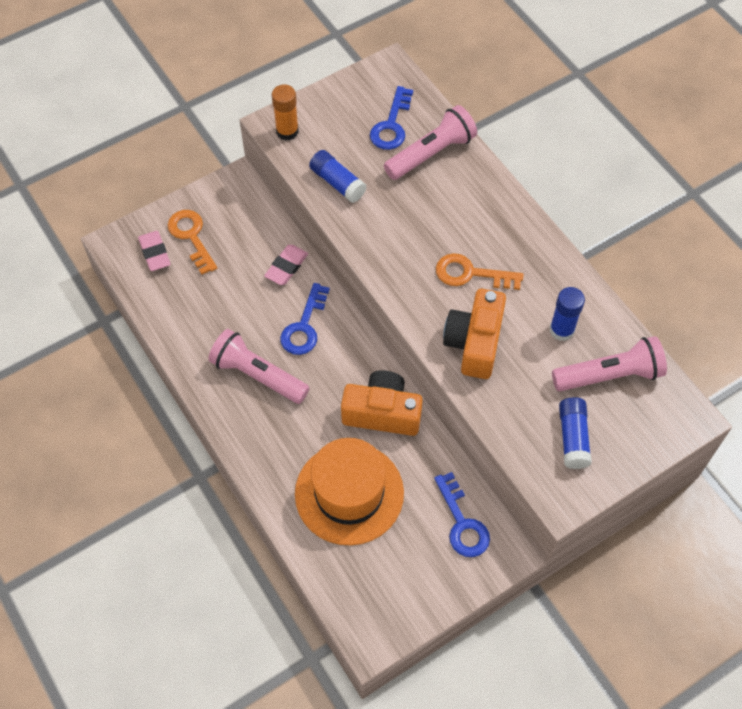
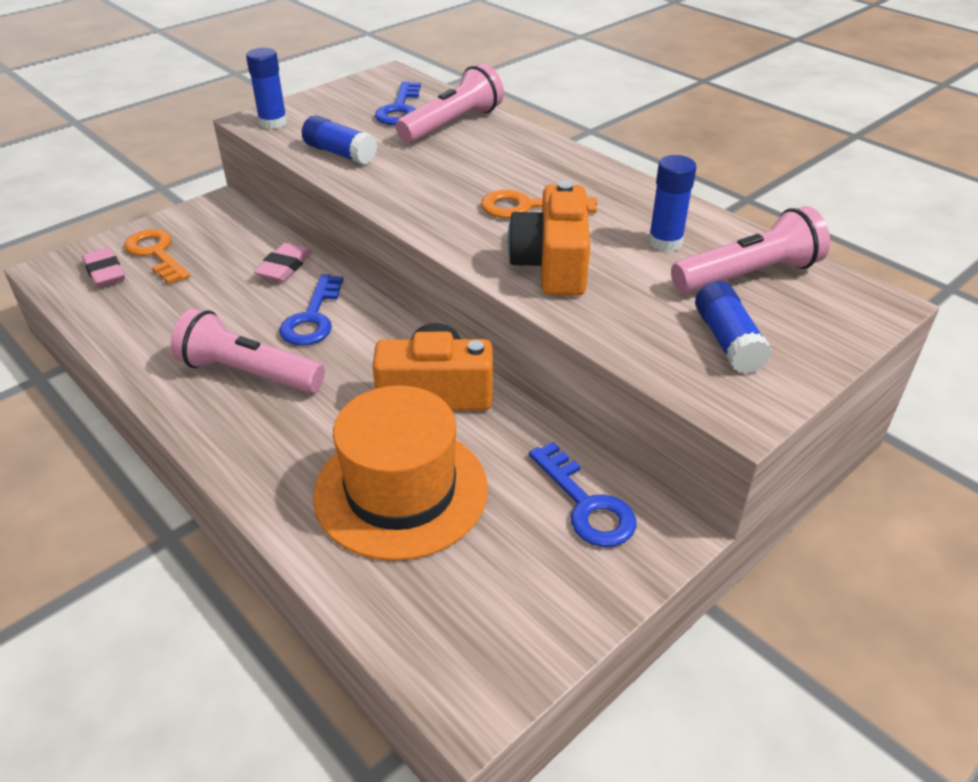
camera: 10 degrees left, 20 degrees down
(287, 131) = (273, 123): orange glue stick -> blue glue stick

